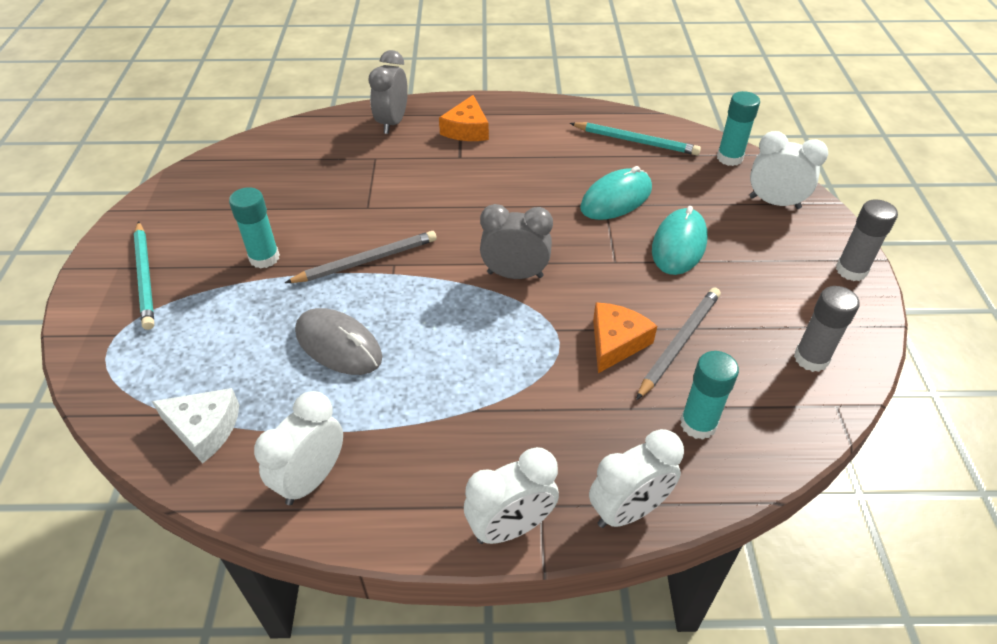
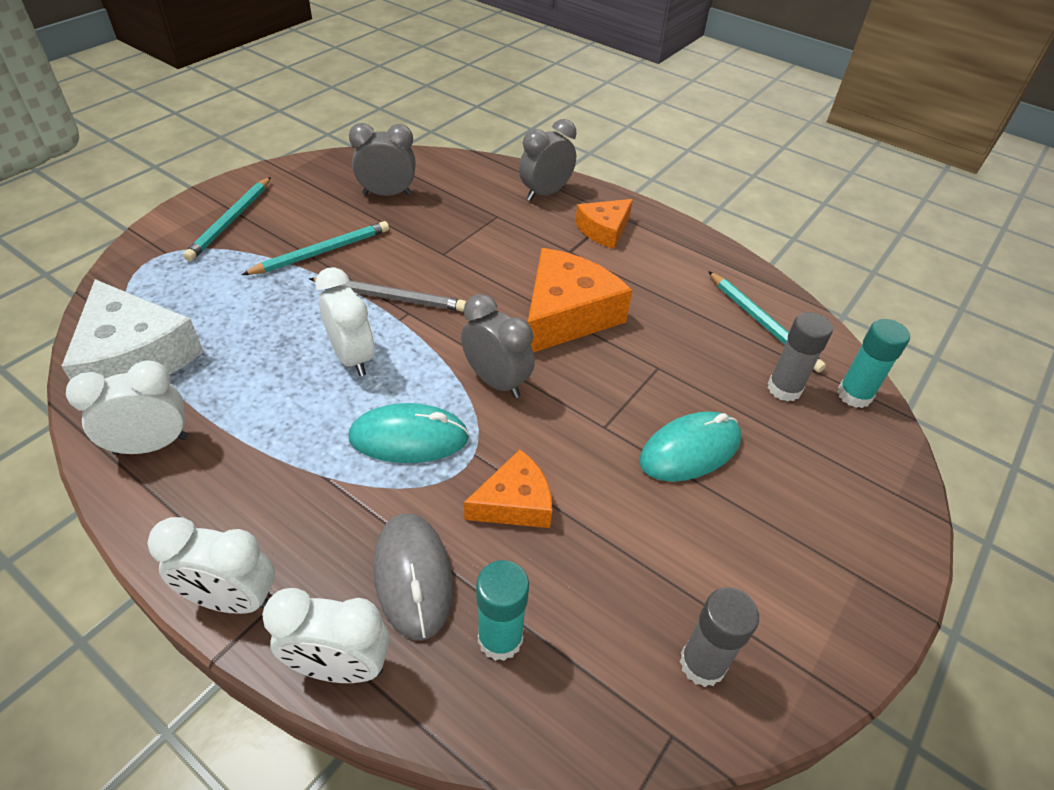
camera: 35 degrees right, 0 degrees up
(204, 429) = (135, 356): white cheese -> white cheese, size x1.69
(263, 185) = (387, 194): none -> grey clock
(264, 258) = (321, 252): turquoise glue stick -> turquoise pencil
(338, 345) = (291, 353): grey mouse -> grey mouse (413, 576)
(509, 203) = (566, 315): none -> orange cheese
(616, 199) = (676, 367): turquoise mouse -> turquoise mouse (409, 438)
(679, 343) = (575, 546): grey pencil -> none
(774, 202) = (856, 471): white clock -> white clock (352, 357)
(851, 270) = (869, 603): grey glue stick -> grey glue stick (784, 389)

